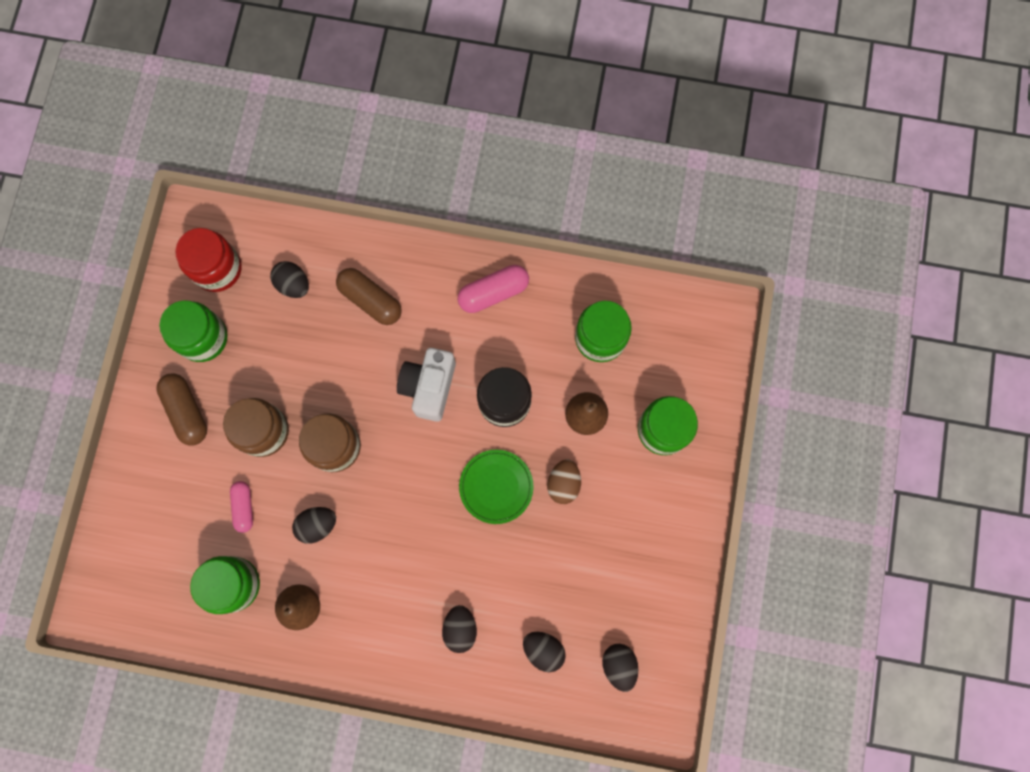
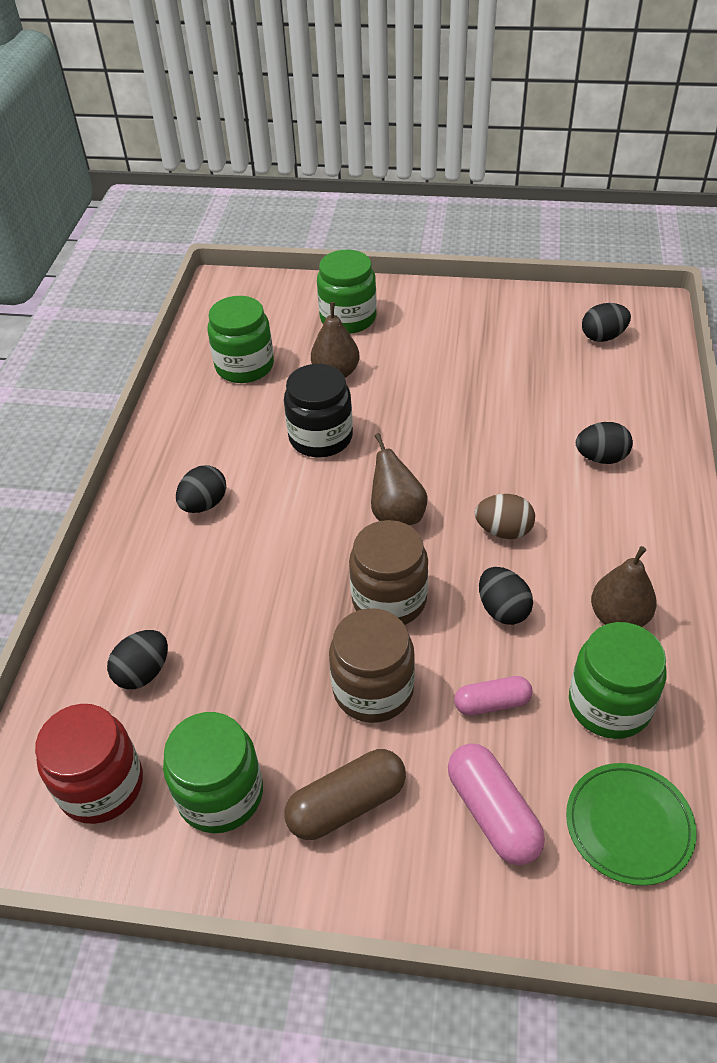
camera: 90 degrees left, 30 degrees down
(371, 300) = (178, 577): brown capsule -> none
(413, 457) = (397, 515): none -> brown pear
(429, 387) = (303, 507): white camera -> none
(493, 292) = (181, 455): pink capsule -> pink capsule (492, 813)
(496, 487) = (425, 438): green plate -> green plate (629, 825)
(543, 649) = (604, 390): black egg -> black egg (204, 504)
(563, 483) = (415, 385): brown egg -> brown egg (503, 531)

